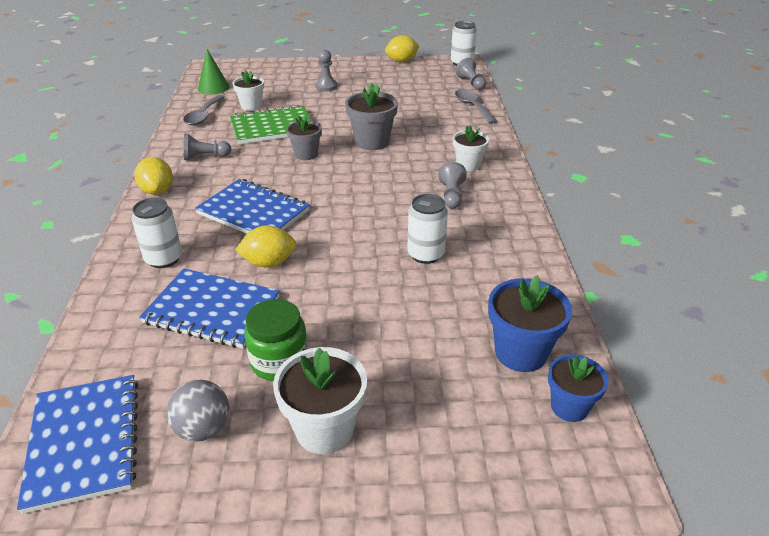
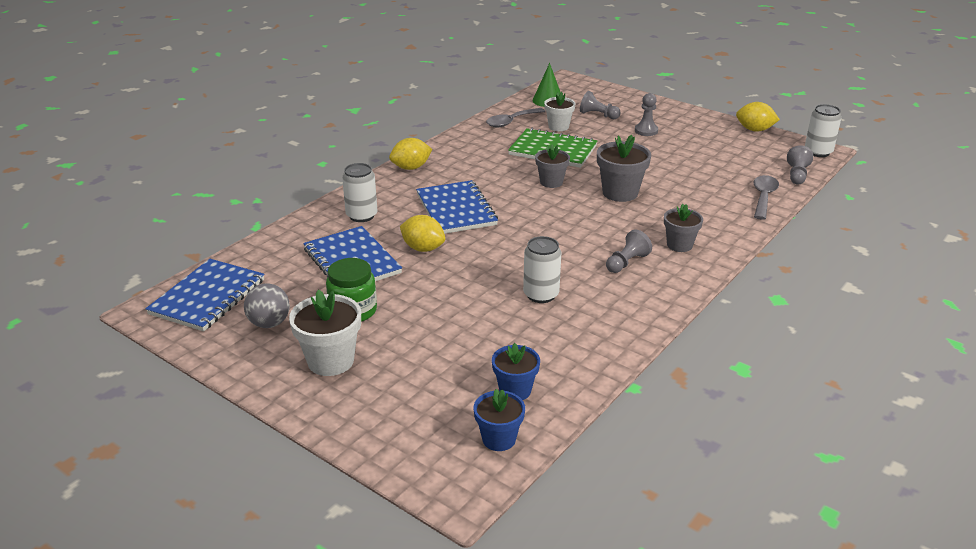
camera: 40 degrees right, 5 degrees down
(157, 191) = (411, 168): yellow lemon -> yellow lemon turned 45 degrees clockwise
(205, 157) = (473, 155): grey pawn -> grey pawn (598, 115)
(468, 165) = (679, 245): white flower pot -> grey flower pot
(520, 352) = (515, 390): blue flower pot -> blue flower pot, size x0.66

